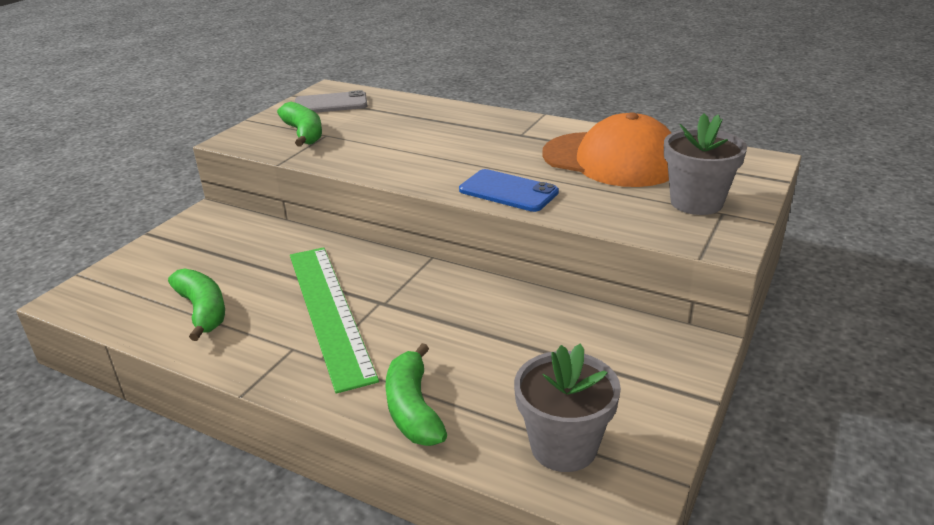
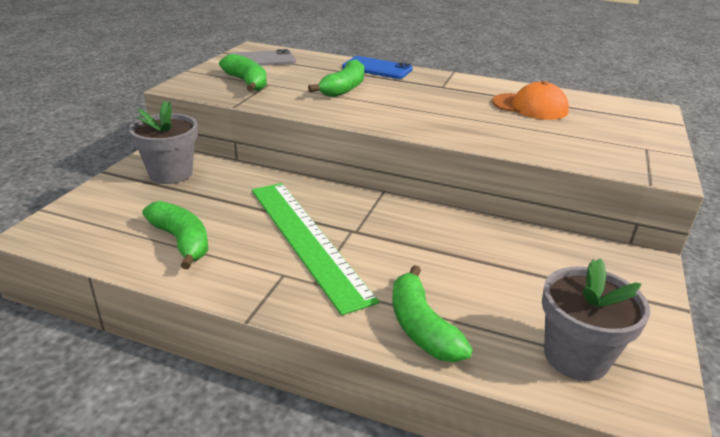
camera: 10 degrees left, 0 degrees up
(407, 139) = (344, 88): none -> green banana
(508, 191) = (455, 130): blue phone -> blue phone (377, 68)
(611, 160) = (530, 107): orange cap -> orange cap, size x0.62
(696, 202) = (620, 140): grey flower pot -> grey flower pot (171, 174)

